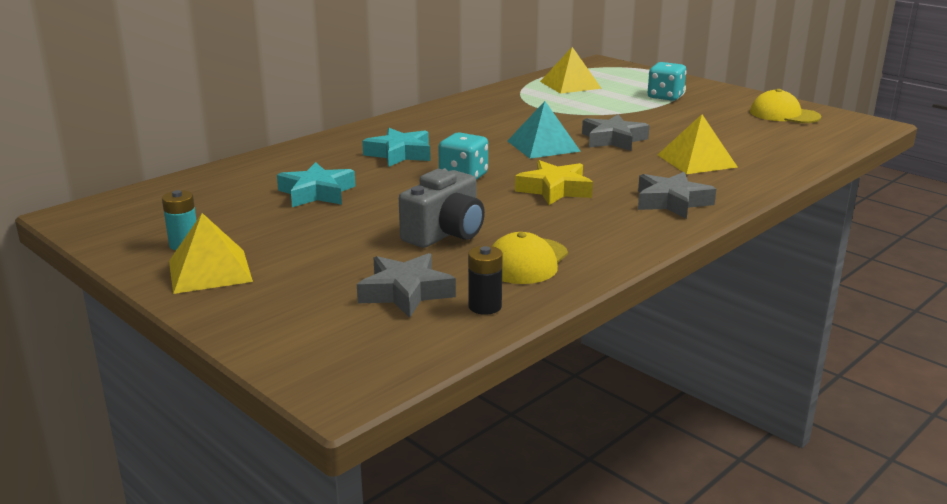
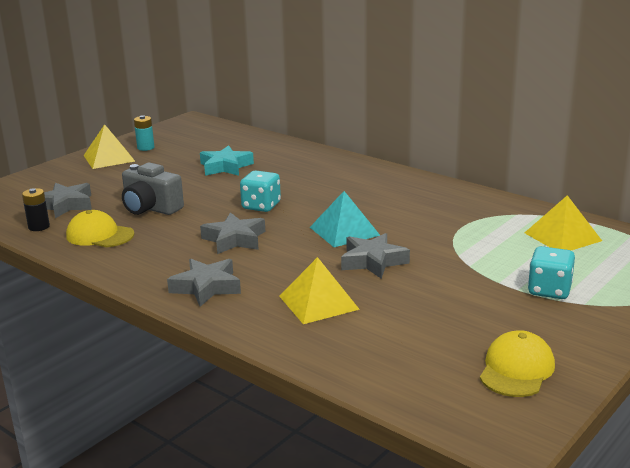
camera: 85 degrees right, 0 degrees up
(400, 154) = (309, 182): turquoise star -> none
(555, 190) = (234, 239): yellow star -> grey star

